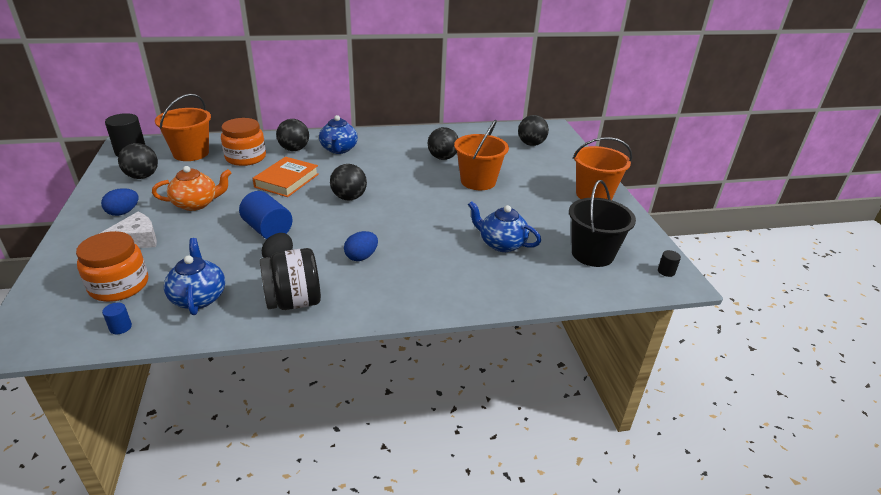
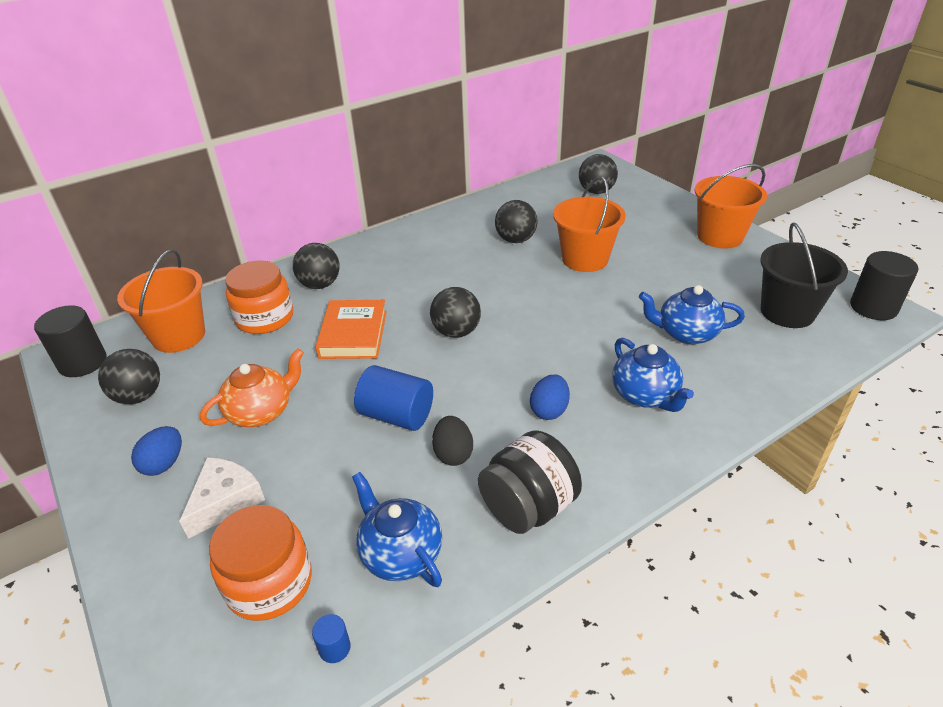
camera: 20 degrees left, 5 degrees up
(339, 149) = (379, 267): blue teapot -> blue teapot (645, 395)
(666, 271) = (873, 307): black cylinder -> black cylinder, size x2.17

